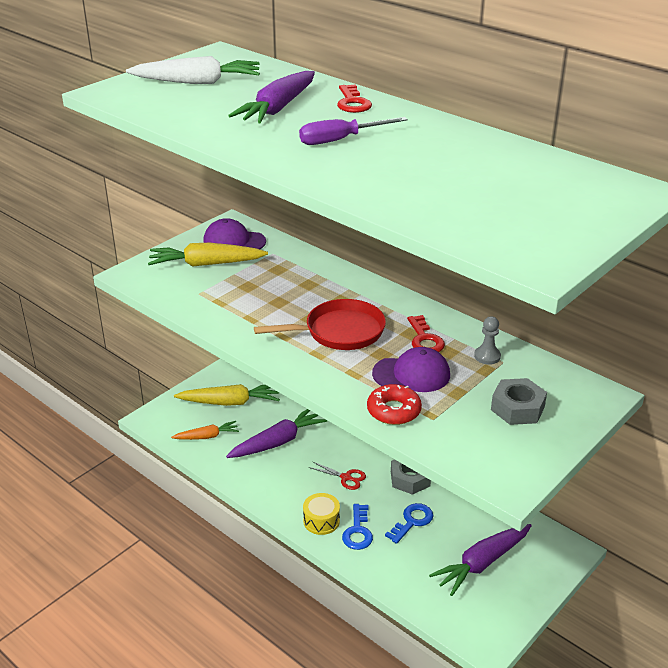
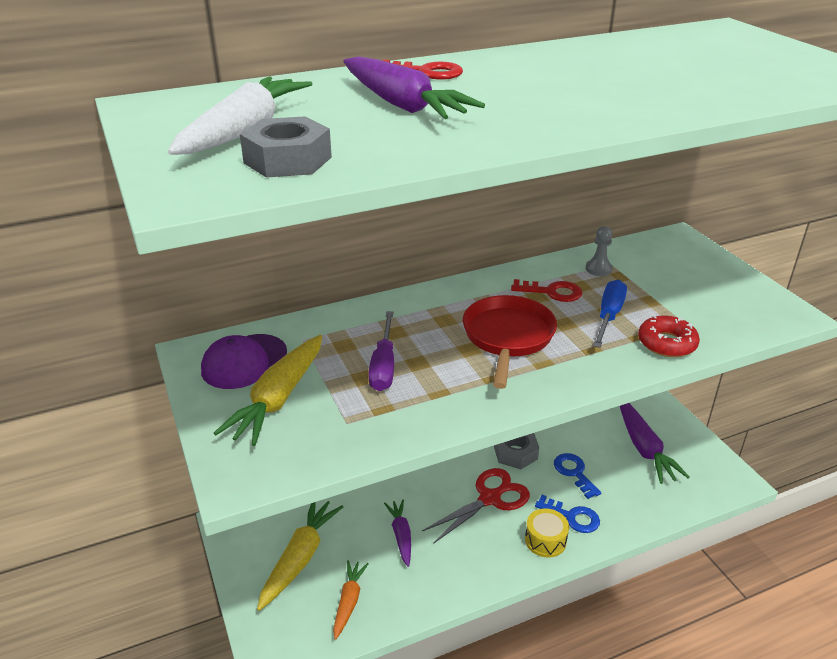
camera: 65 degrees left, 0 degrees up
(278, 442) = (401, 535): purple carrot -> purple carrot, size x0.61
(340, 140) = (533, 93): purple screwdriver -> purple screwdriver (383, 366)
(346, 477) = (490, 498): red scissors -> red scissors, size x1.78
(411, 374) = (609, 316): purple cap -> blue screwdriver
(517, 408) = (685, 278): grey nut -> grey nut (287, 160)

